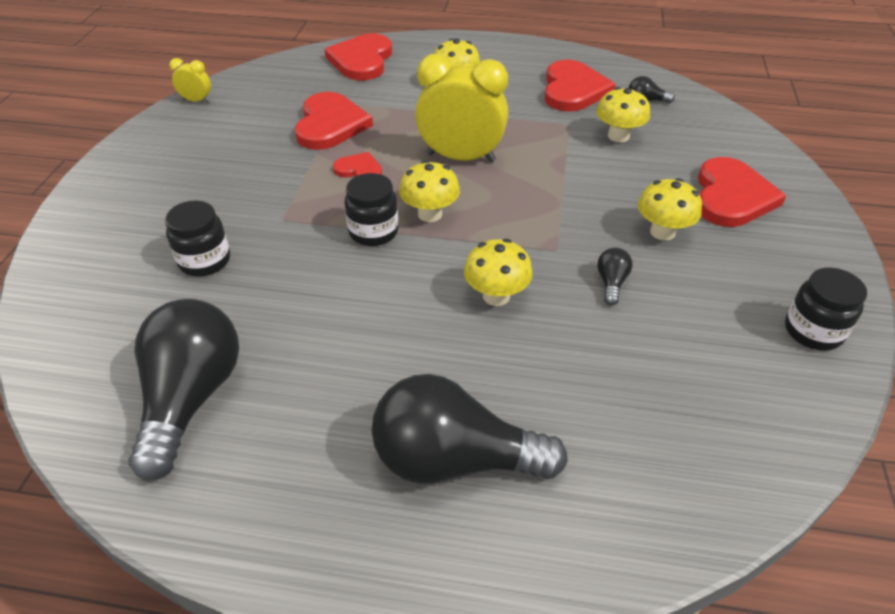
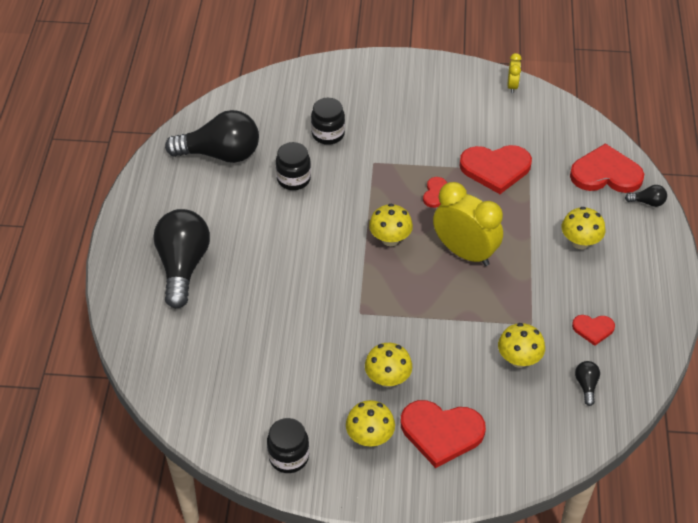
camera: 85 degrees right, 5 degrees up
(373, 232) = (366, 211): black jar -> black jar (293, 179)
(461, 157) = (465, 252): yellow clock -> yellow clock turned 60 degrees counterclockwise
(496, 296) = (309, 280): yellow mushroom -> yellow mushroom (370, 437)
(573, 90) = (593, 329): red heart -> red heart, size x0.52
(611, 283) = (327, 343): black light bulb -> black light bulb (647, 202)

